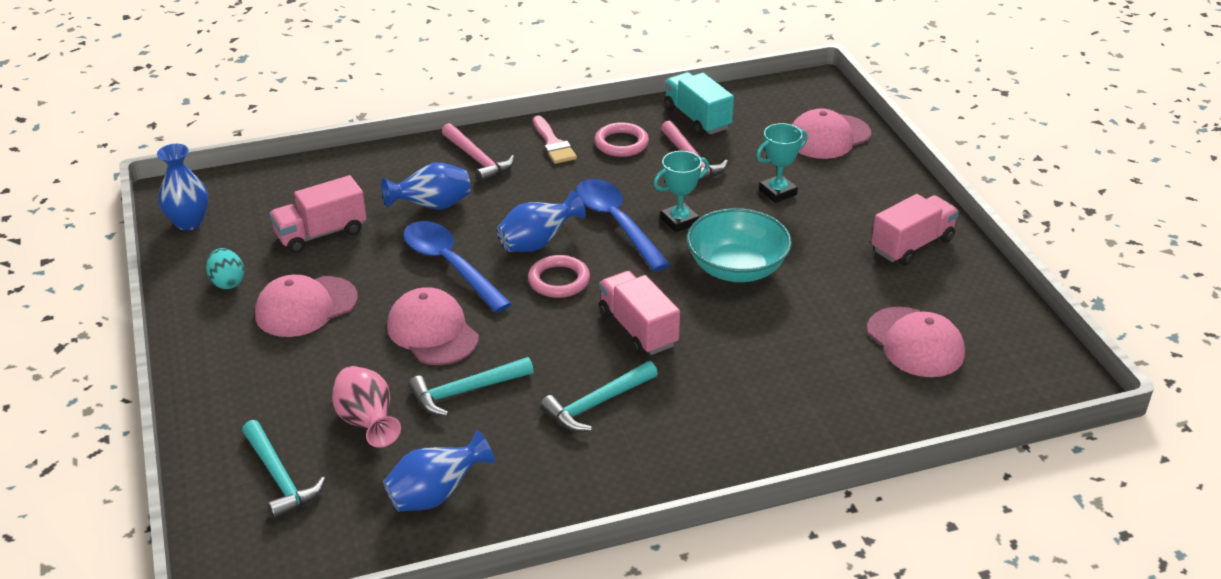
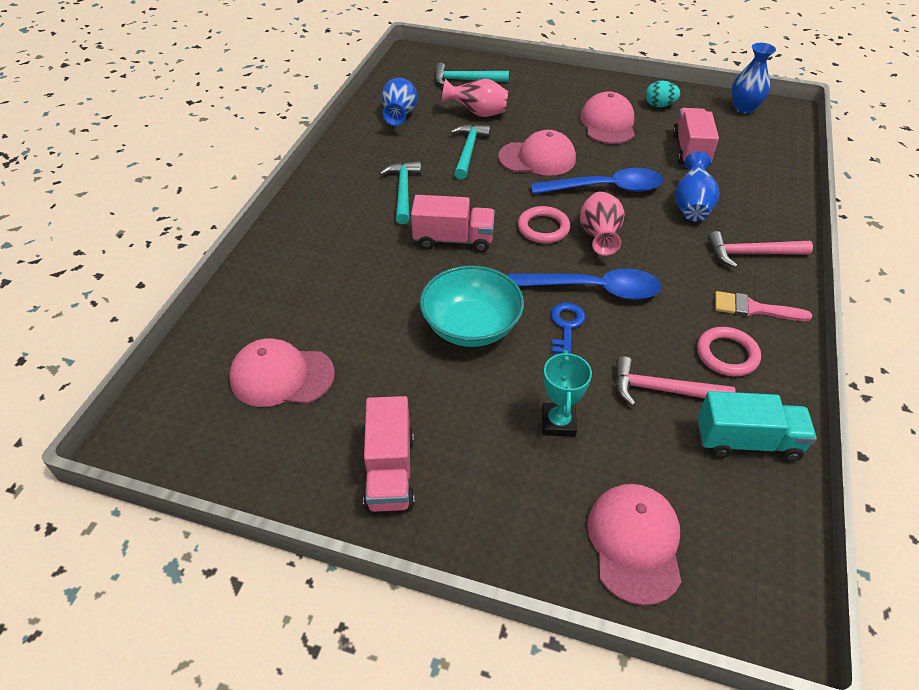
camera: 125 degrees right, 10 degrees up
(537, 243) = (599, 237): blue vase -> pink vase
(679, 221) = (566, 327): turquoise trophy -> blue key

